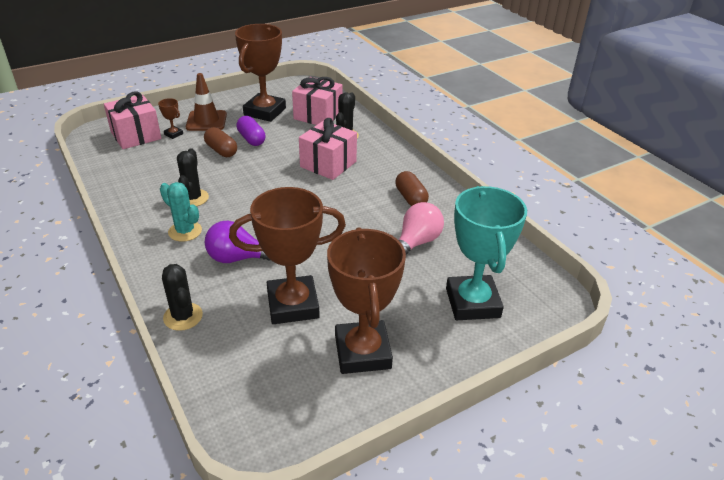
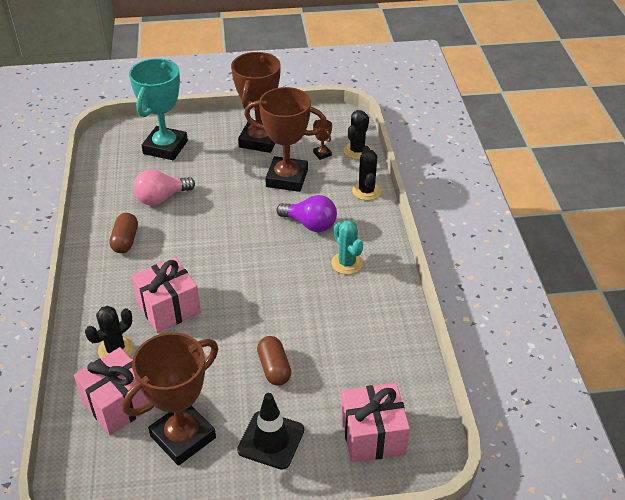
camera: 155 degrees left, 5 degrees up
(173, 134) = (323, 422): brown trophy -> brown trophy (322, 154)
(193, 198) = (329, 301): black cactus -> black cactus (357, 151)
(206, 121) = (271, 440): brown traffic cone -> black traffic cone
(251, 139) = (229, 379): purple capsule -> none

